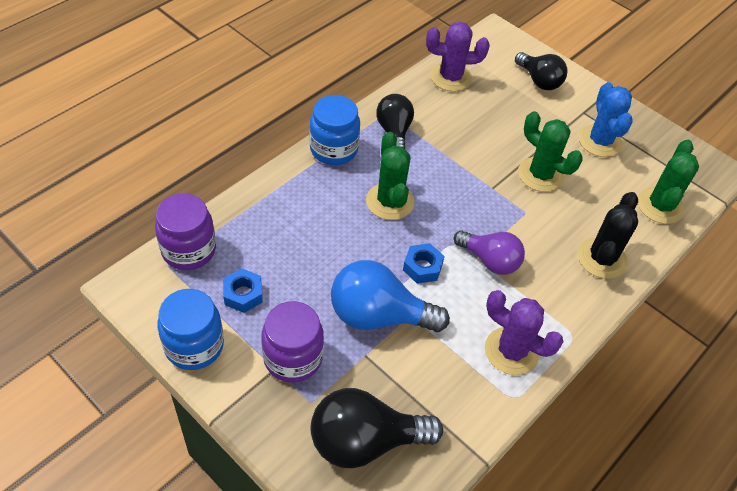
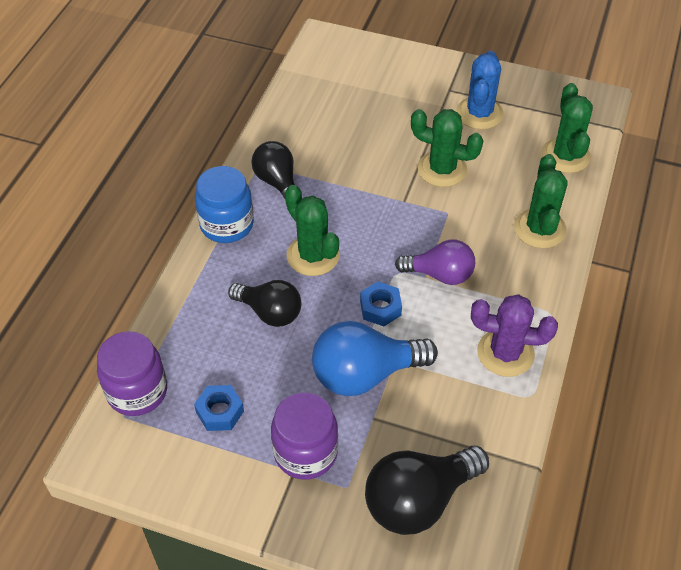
camera: 20 degrees left, 0 degrees up
(194, 346) = (200, 485): blue jar -> none
(450, 77) = (303, 103): purple cactus -> none
(539, 81) = (390, 73): black light bulb -> black light bulb (270, 312)
(600, 141) = (479, 113): blue cactus -> blue cactus turned 45 degrees clockwise
(601, 258) = (539, 229): black cactus -> green cactus

